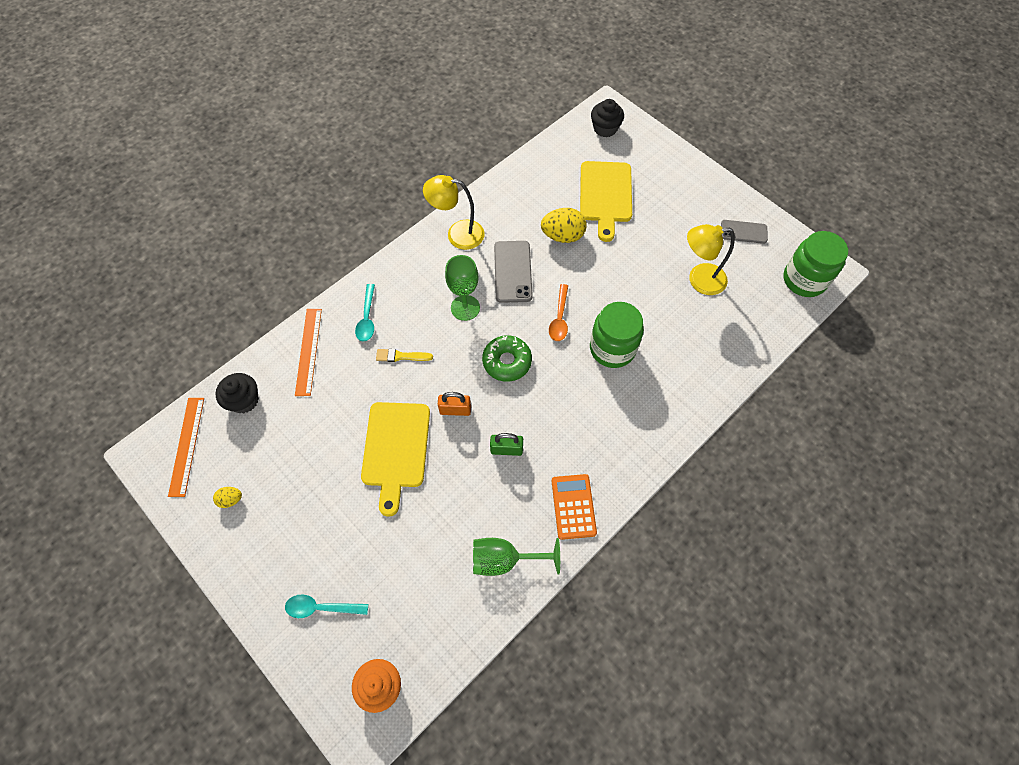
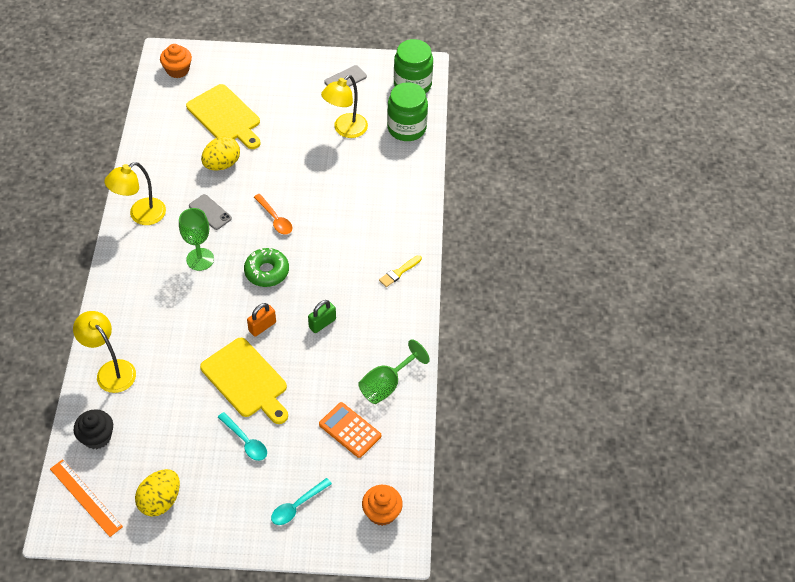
camera: 45 degrees left, 10 degrees down
(231, 499) = (160, 501): yellow egg -> yellow egg, size x1.97
(308, 351) = (111, 370): orange ruler -> yellow lamp
(367, 318) = (133, 318): turquoise spoon -> turquoise spoon (245, 441)
(401, 356) = (186, 323): yellow brush -> yellow brush (399, 272)
(513, 271) = (210, 212): grey phone -> grey phone, size x0.66
(573, 506) = (399, 322): orange calculator -> orange calculator (350, 430)
(605, 128) = (177, 70): black cupcake -> orange cupcake
(612, 348) = (330, 212): green jar -> green jar (406, 128)

